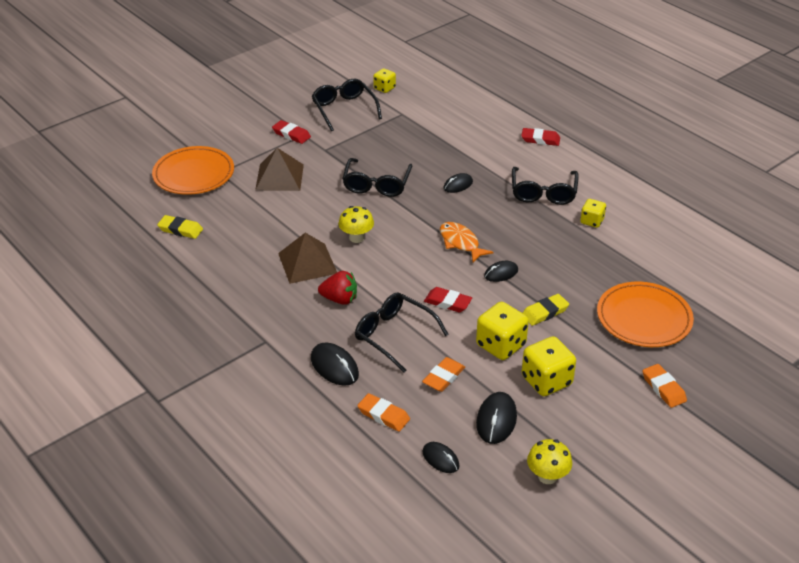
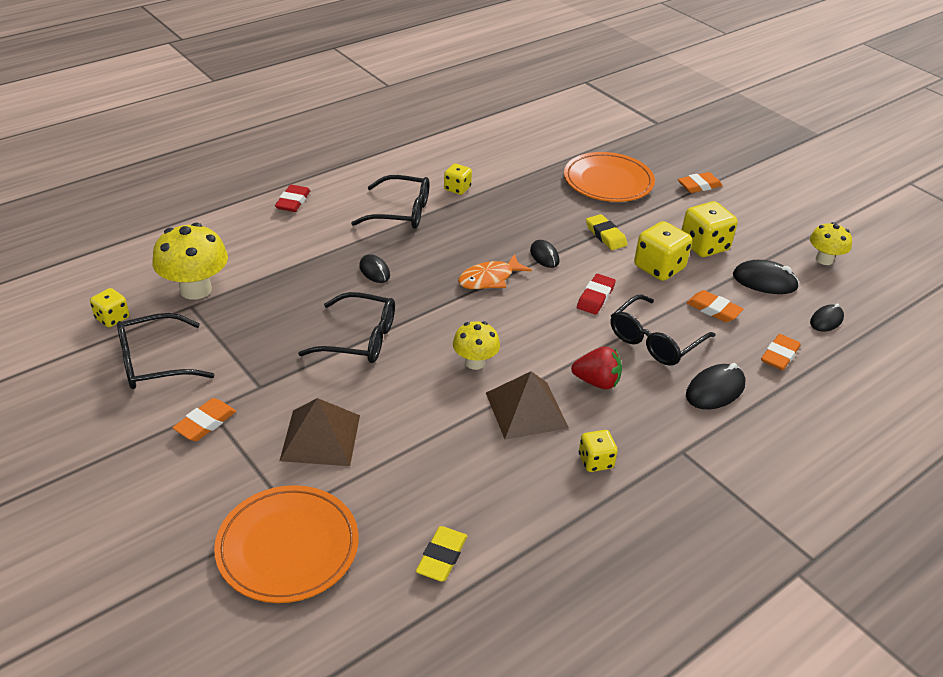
camera: 90 degrees left, 0 degrees up
(256, 296) = (595, 461): none -> yellow dice
(291, 134) = (205, 423): red eraser -> orange eraser
(340, 299) = (597, 382): red strawberry -> red strawberry turned 90 degrees clockwise
(419, 113) = (195, 289): none -> yellow mushroom

